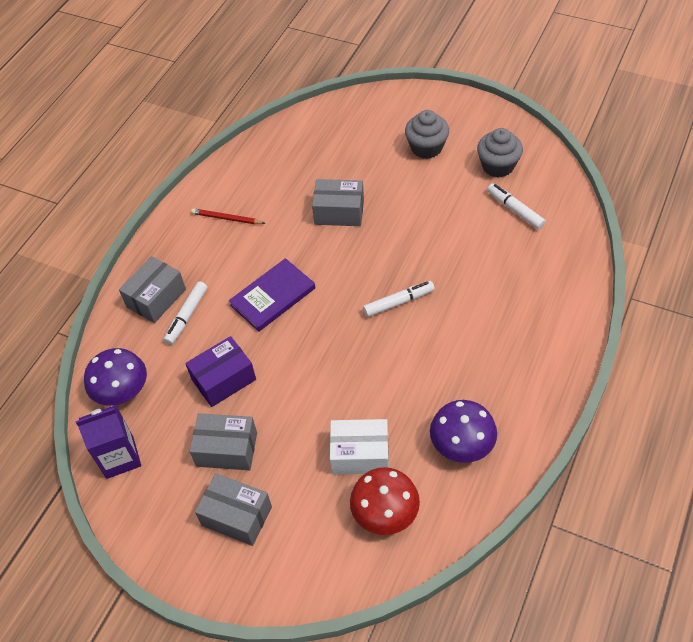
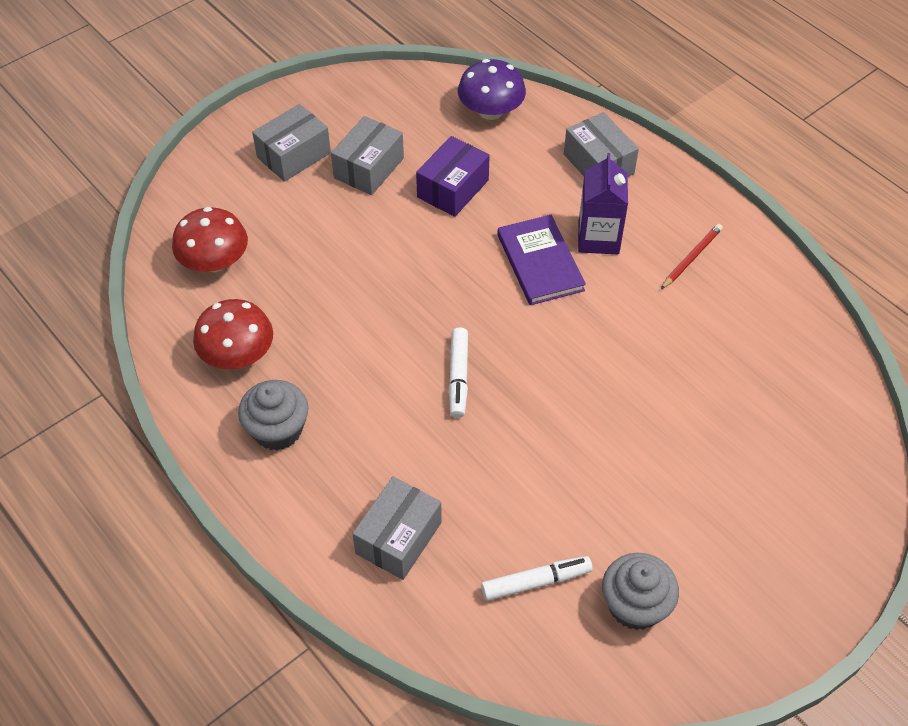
camera: 110 degrees right, 0 degrees up
(120, 457) = (414, 93): purple carton -> purple carton (598, 238)
(187, 316) = (556, 182): white marker -> none
(224, 379) = (453, 188): purple box -> purple box turned 45 degrees clockwise
(339, 212) = (642, 374): grey box -> grey box (398, 538)
(360, 454) = (289, 266): white box -> none
(426, 148) = (719, 528): grey cupcake -> grey cupcake (277, 430)
(462, 444) = (238, 354): purple mushroom -> red mushroom

